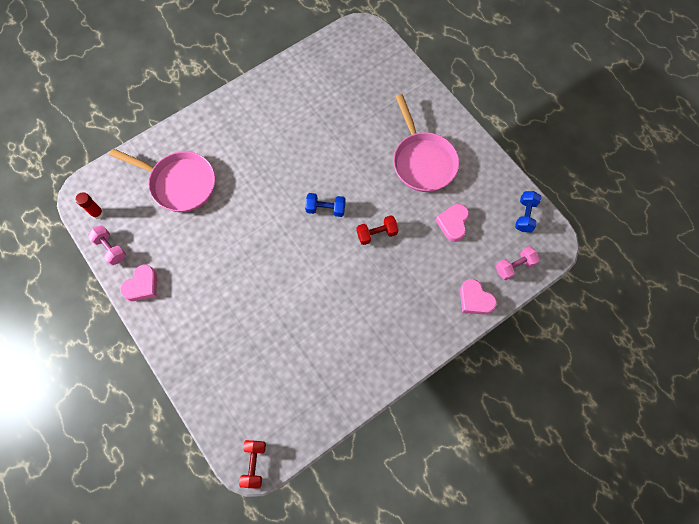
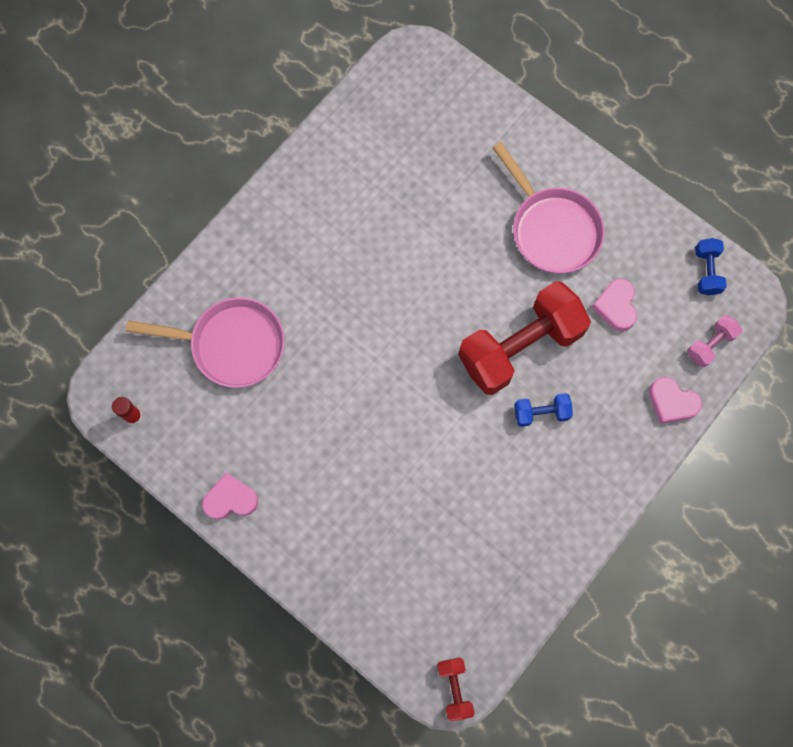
camera: 15 degrees left, 5 degrees up
(110, 248) = (170, 460): pink dumbbell -> none
(142, 285) = (231, 499): pink heart -> pink heart turned 120 degrees counterclockwise
(325, 209) = (442, 329): blue dumbbell -> blue dumbbell (541, 413)
(376, 234) = (520, 347): red dumbbell -> red dumbbell, size x2.29

